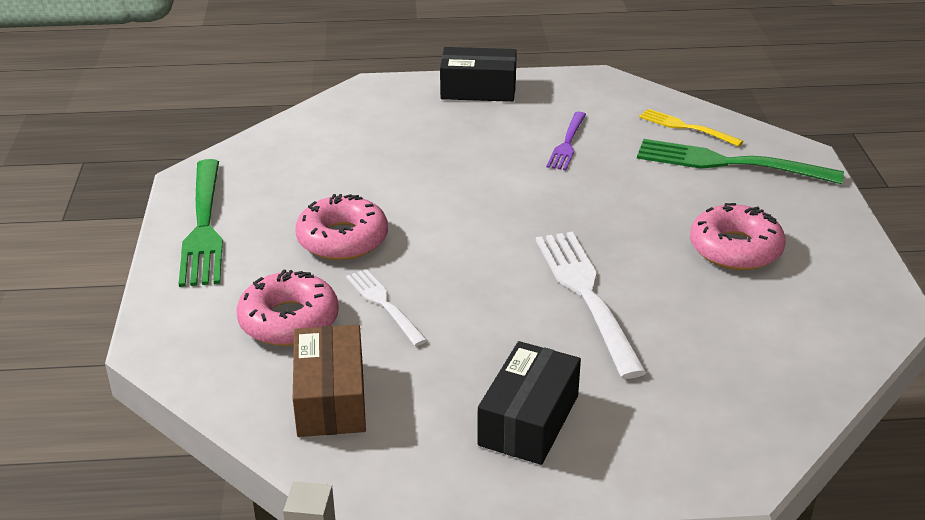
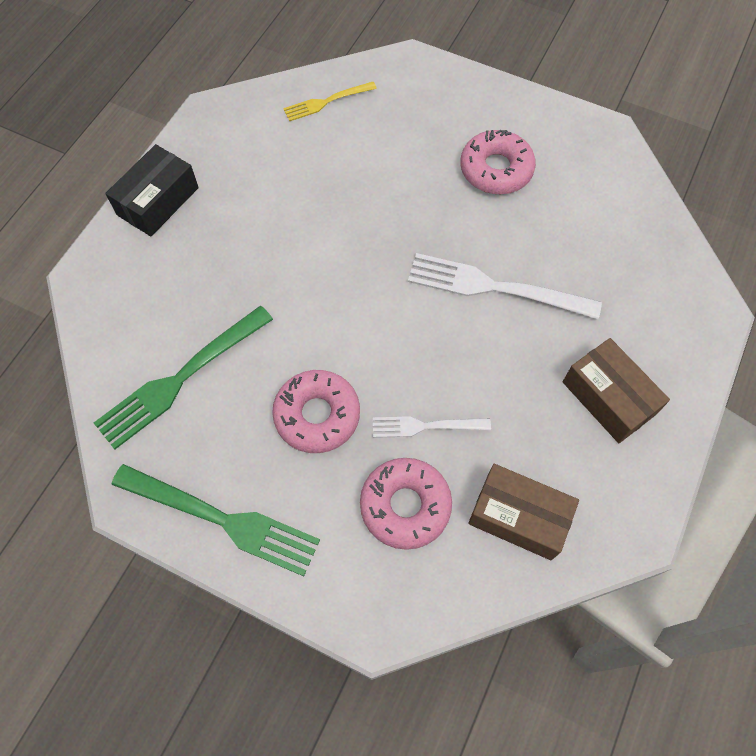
camera: 60 degrees left, 30 degrees up
(528, 420) = (608, 398): black box -> brown box
(567, 143) = (291, 187): purple fork -> none
(729, 163) = (393, 107): green fork -> green fork (181, 378)

